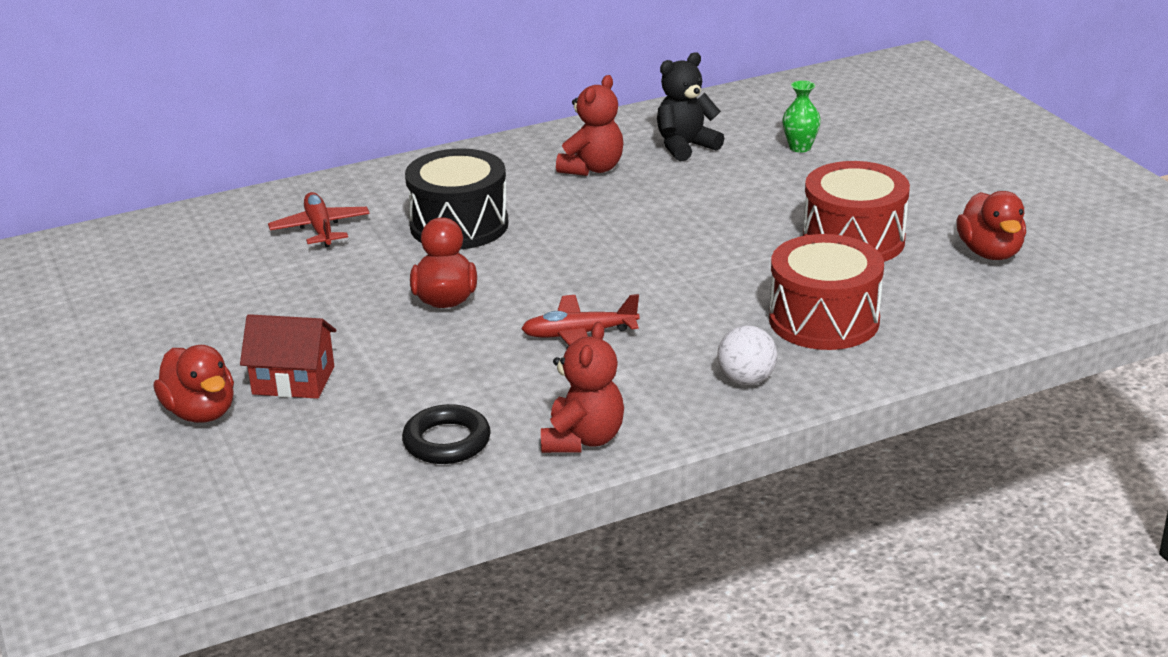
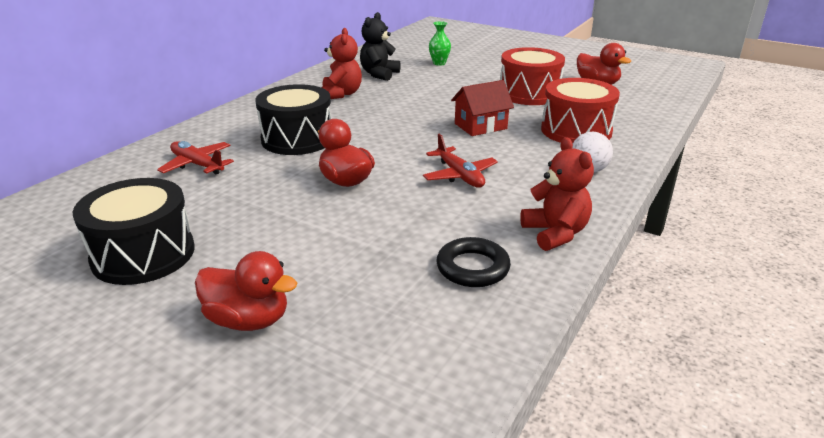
camera: 35 degrees left, 0 degrees up
(178, 318) = (143, 254): none -> black drum
(293, 380) = (300, 267): red house -> red house (480, 126)
(579, 334) = (459, 175): red plane -> red plane turned 75 degrees counterclockwise

